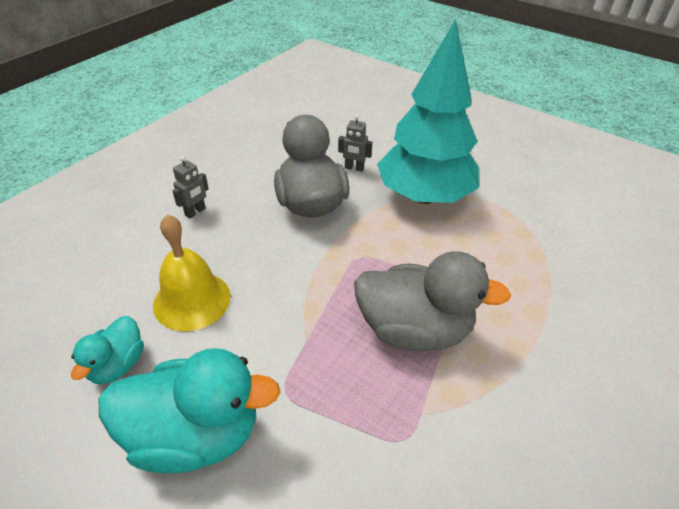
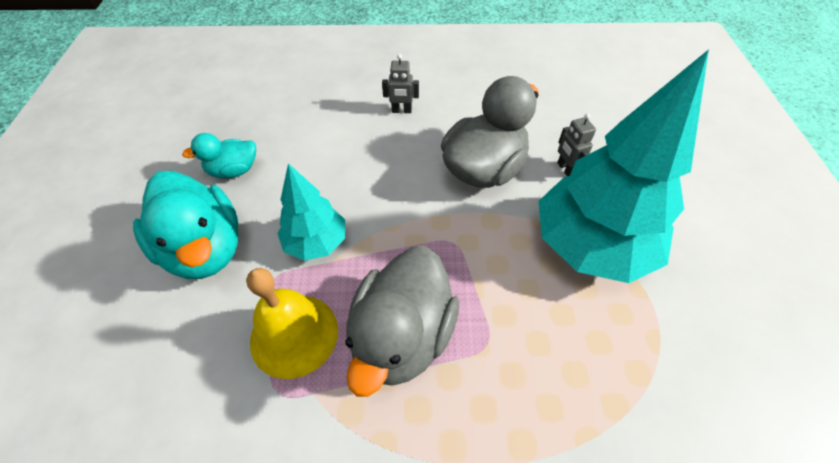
camera: 55 degrees right, 10 degrees up
(192, 300) = (315, 168): yellow bell -> yellow bell (294, 335)
(277, 340) = (316, 243): none -> turquoise tree
(414, 330) = (402, 336): grey duck -> grey duck turned 45 degrees clockwise

